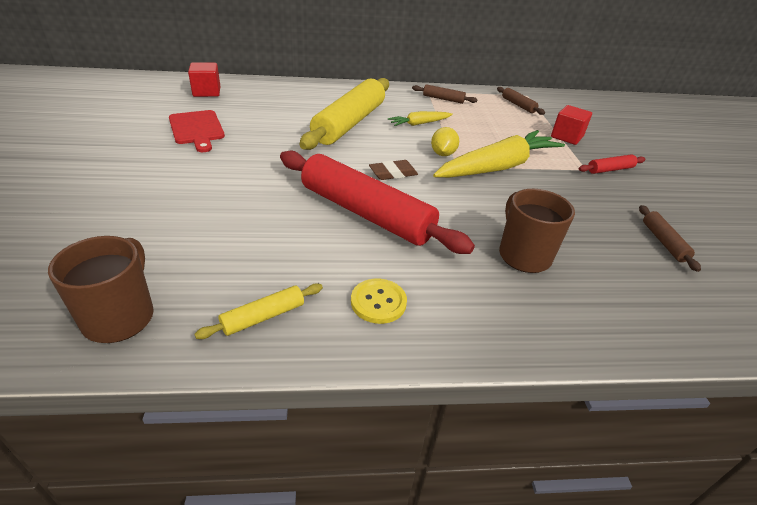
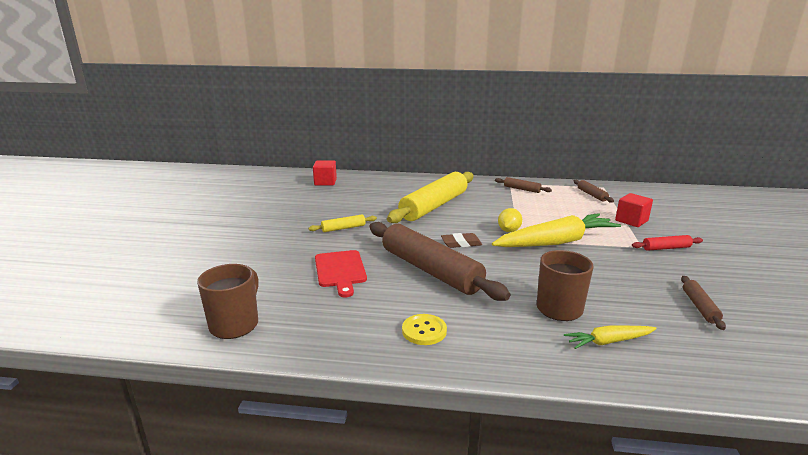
camera: 15 degrees right, 15 degrees down
(197, 129) = (312, 208): red cutting board -> red cutting board (340, 270)
(263, 317) = (334, 333): yellow rolling pin -> yellow rolling pin (343, 228)
(366, 213) = (430, 270): red rolling pin -> brown rolling pin
(419, 124) = (494, 207): yellow carrot -> yellow carrot (608, 341)

